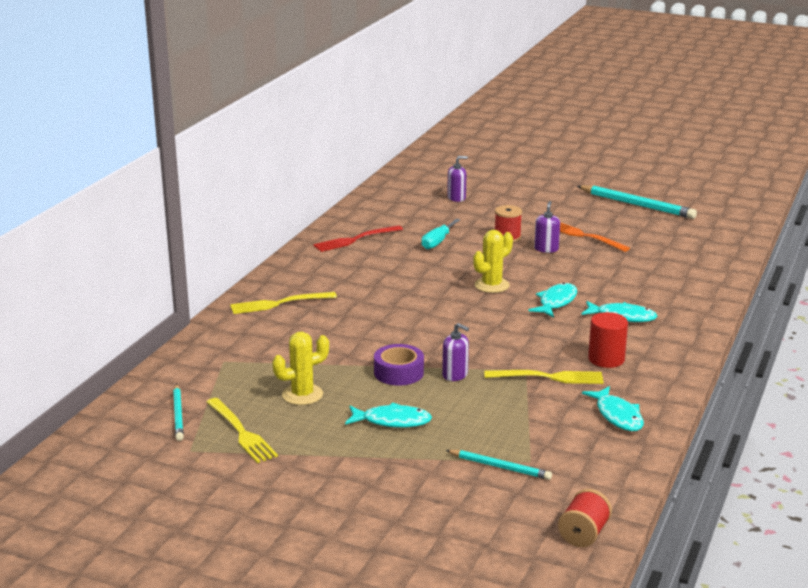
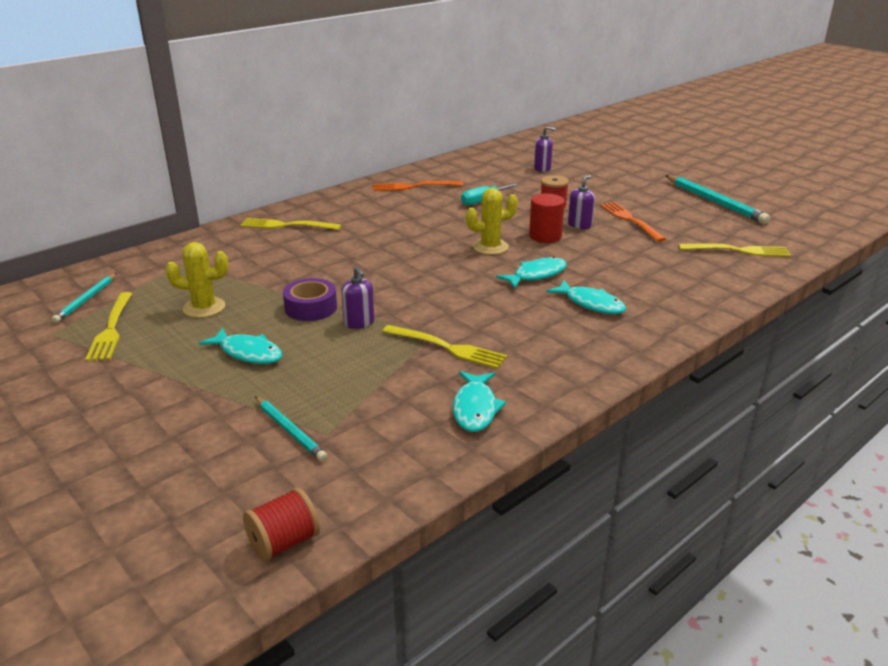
camera: 25 degrees right, 5 degrees up
(355, 239) = (414, 186): red fork -> orange fork
(606, 359) = (527, 343): red cylinder -> red cylinder (545, 236)
(692, 247) = (738, 250): none -> yellow fork

